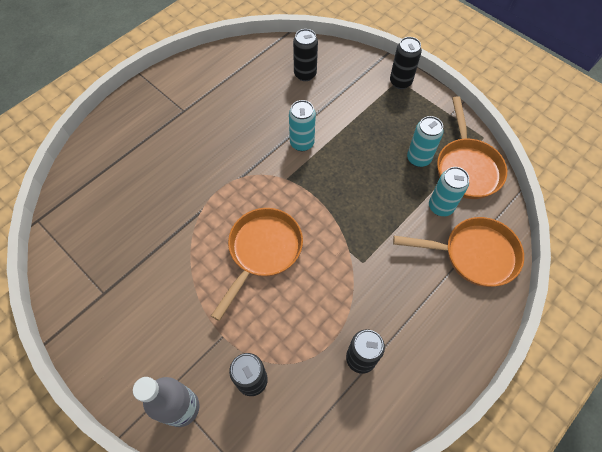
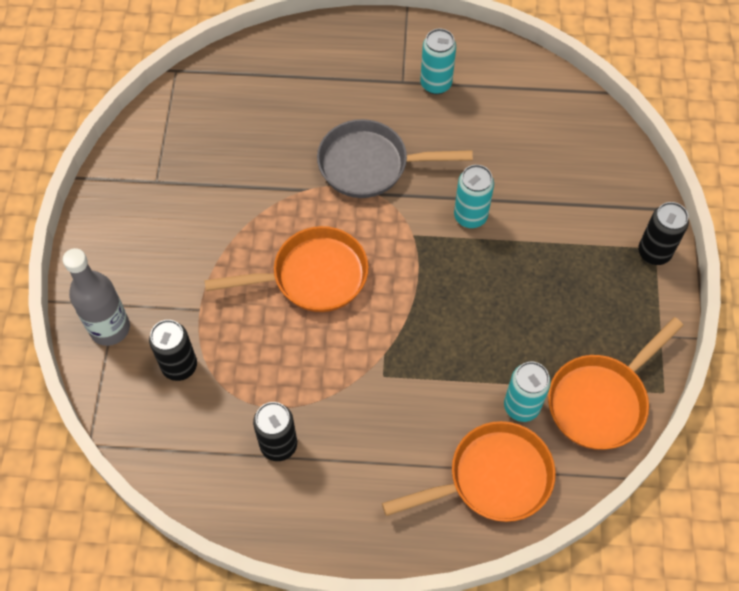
camera: 50 degrees right, 0 degrees up
(220, 166) = (370, 165): none -> grey pan
(305, 74) = (563, 152): black can -> none
(418, 158) = (564, 343): turquoise can -> turquoise can (436, 84)
(474, 254) = (492, 478): orange pan -> orange pan turned 75 degrees counterclockwise

